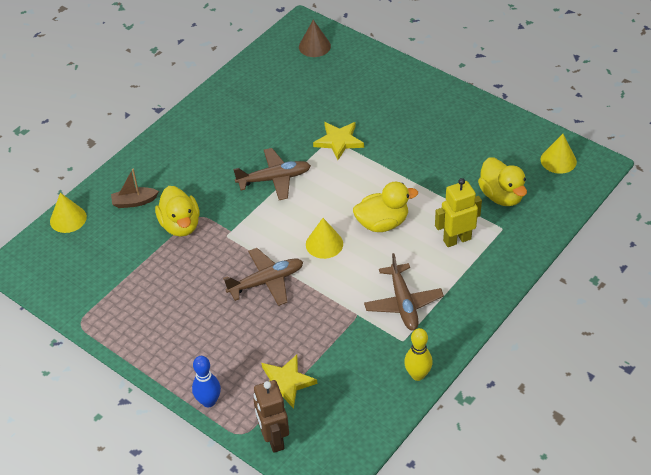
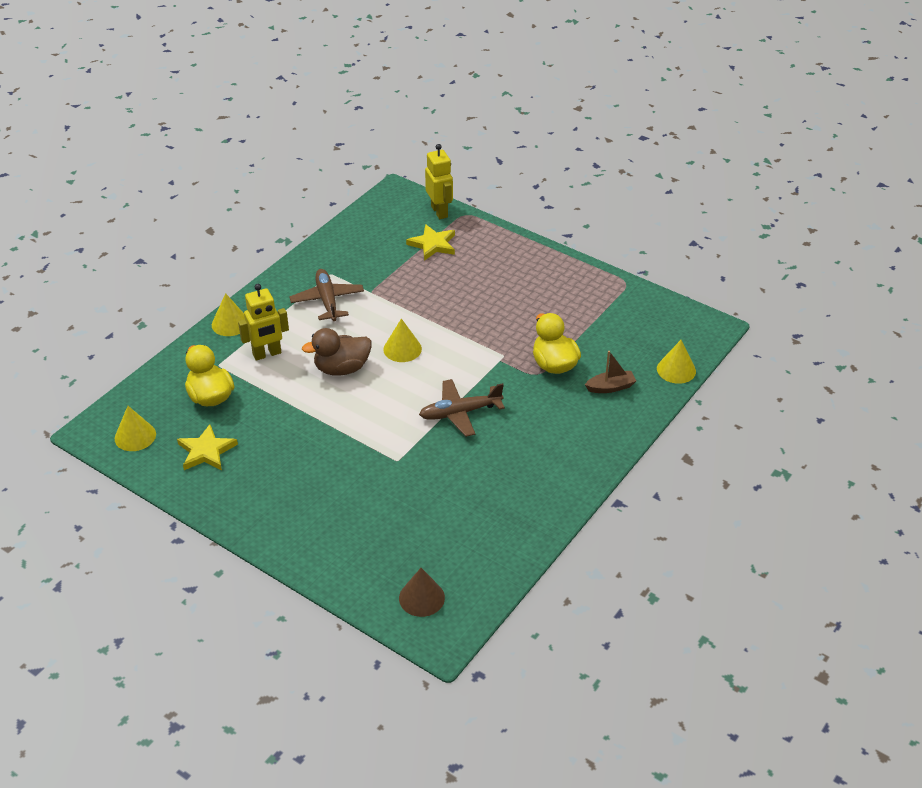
camera: 175 degrees right, 5 degrees down
(208, 401) = (496, 232): blue bowling pin -> none
(266, 281) = (457, 316): brown plane -> none
(274, 439) = (439, 212): brown robot -> yellow robot
(339, 141) = (387, 457): yellow star -> yellow star (206, 451)
(382, 223) = (342, 368): yellow duck -> brown duck
(417, 375) = (320, 251): yellow bowling pin -> none
(501, 275) = (230, 323): none -> yellow cone

